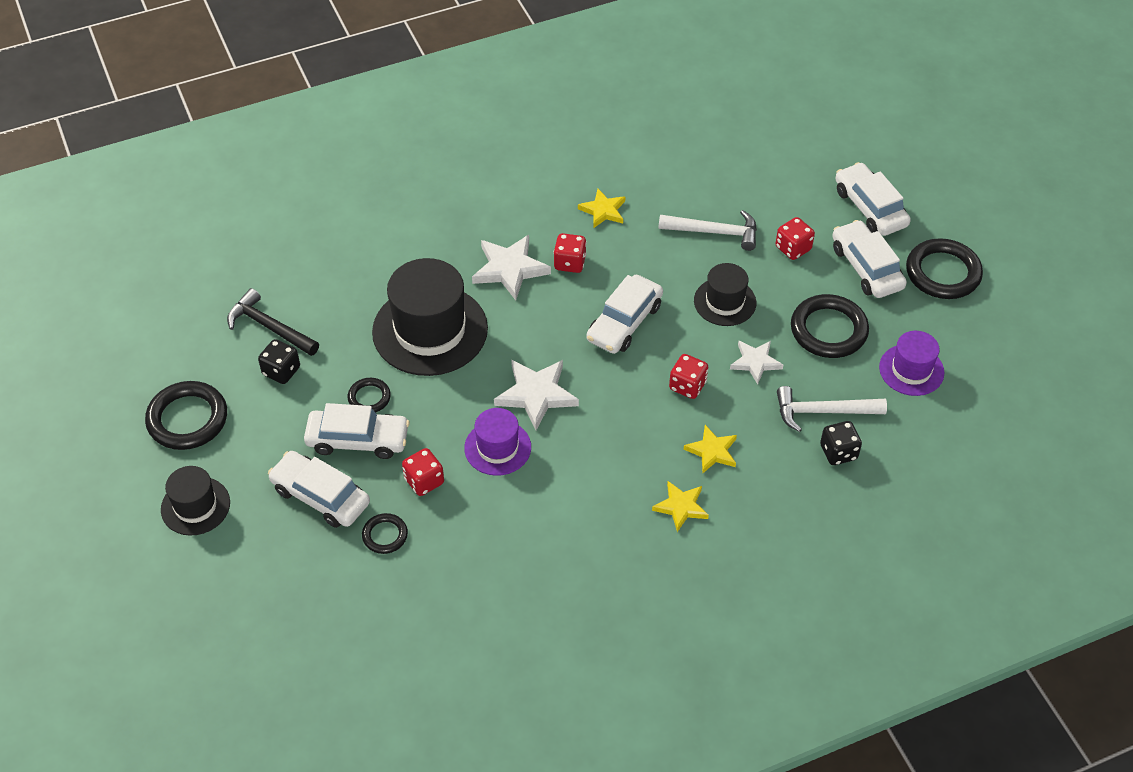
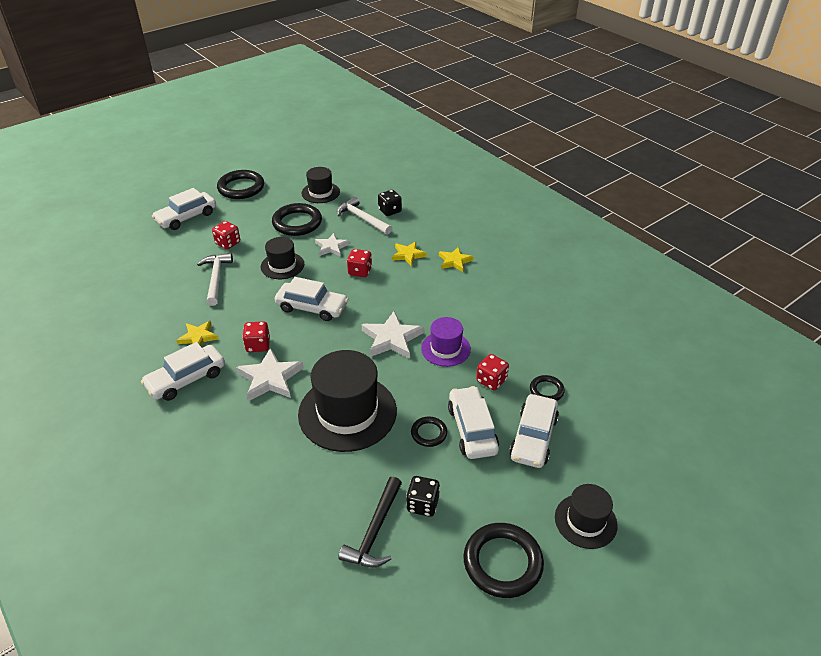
camera: 105 degrees left, 10 degrees down
(823, 412) = (362, 219): white hammer -> white hammer turned 150 degrees clockwise
(866, 267) = (241, 214): white car -> white car (186, 379)
(911, 370) = (320, 192): purple hat -> black hat

